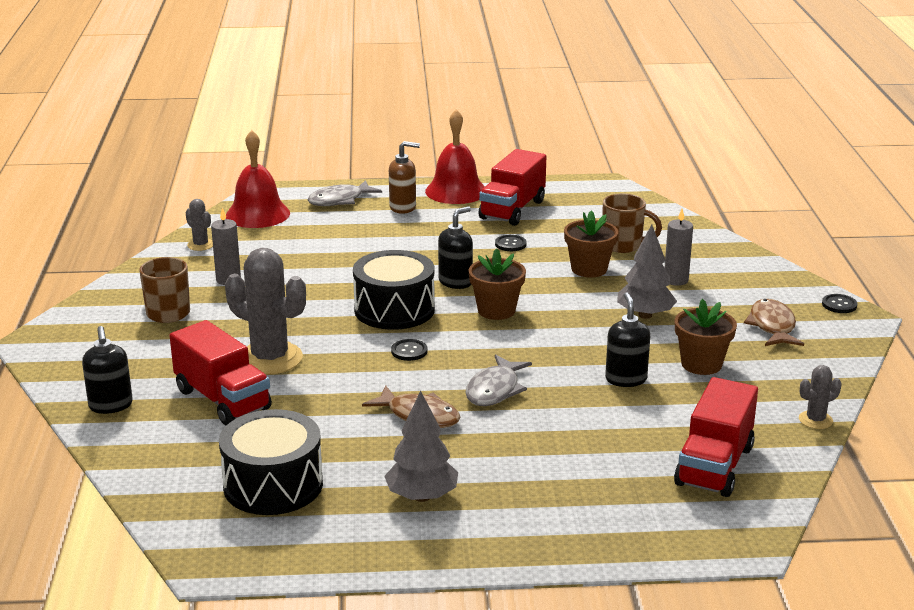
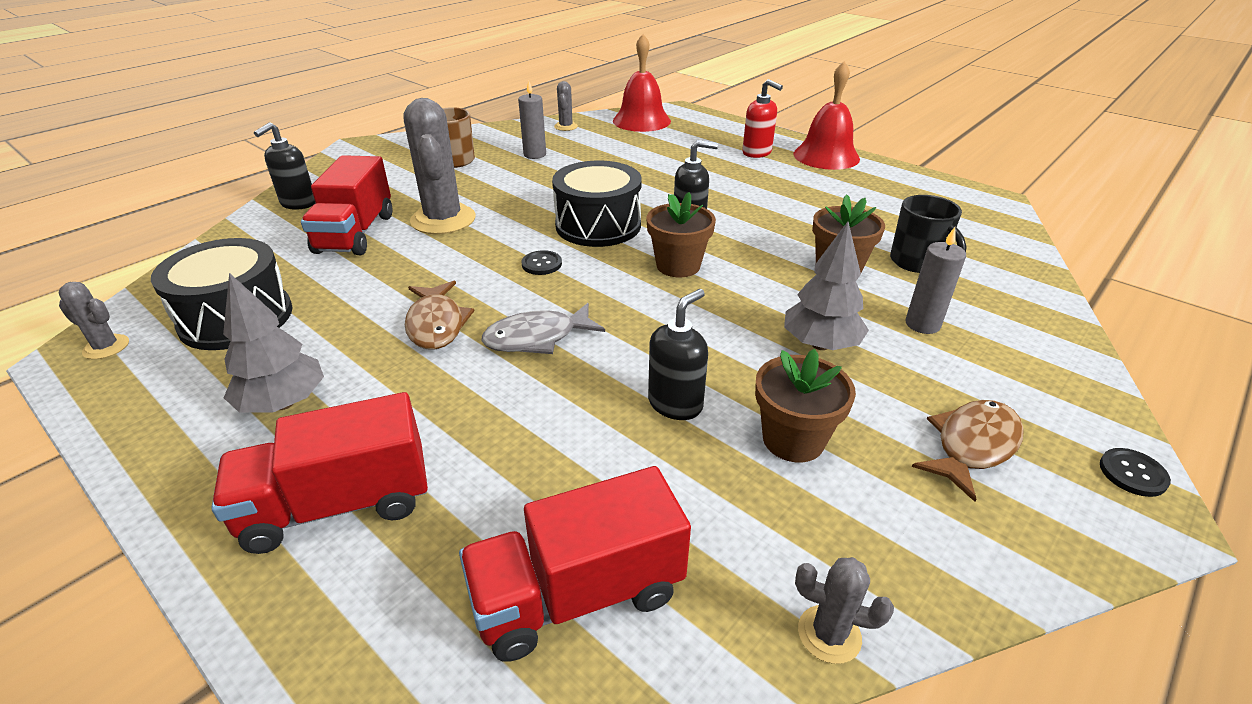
camera: 45 degrees right, 10 degrees up
(222, 547) = (106, 347): none -> grey cactus
(339, 200) = (717, 131): grey fish -> none
(403, 207) = (757, 153): brown soap dispenser -> red soap dispenser
(510, 244) = (798, 215): black button -> none
(512, 210) = (852, 188): red truck -> red truck (338, 504)
(623, 245) = (917, 262): brown mug -> black mug

